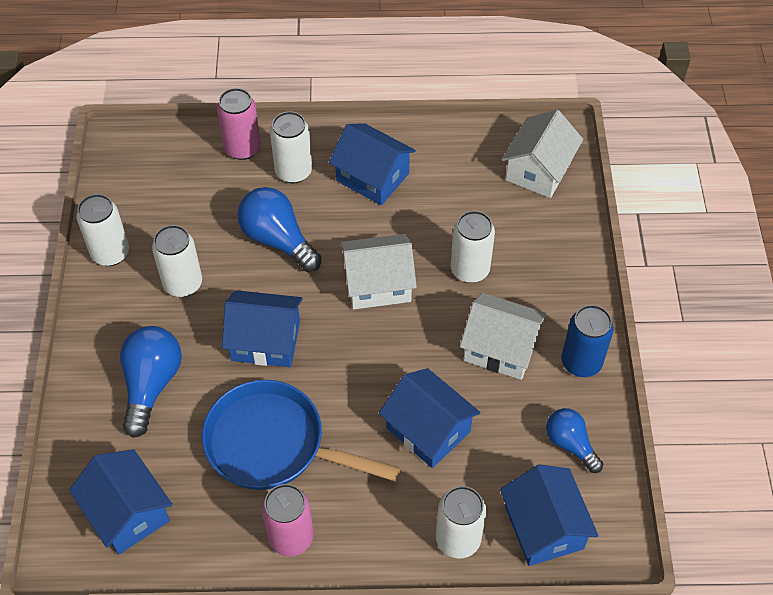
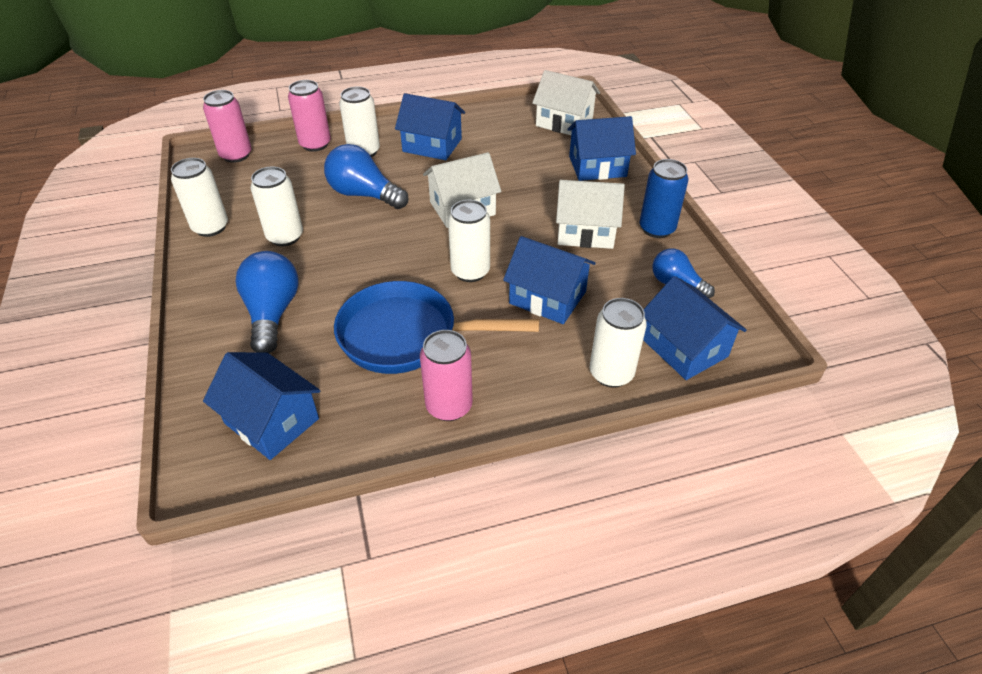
camera: 15 degrees left, 10 degrees down
(154, 148) = (236, 155): none -> pink can
(265, 341) = (374, 262): blue house -> blue house (597, 166)
(470, 270) = (536, 187): white can -> white can (470, 271)
(539, 170) = (564, 122): white house -> white house turned 75 degrees counterclockwise

